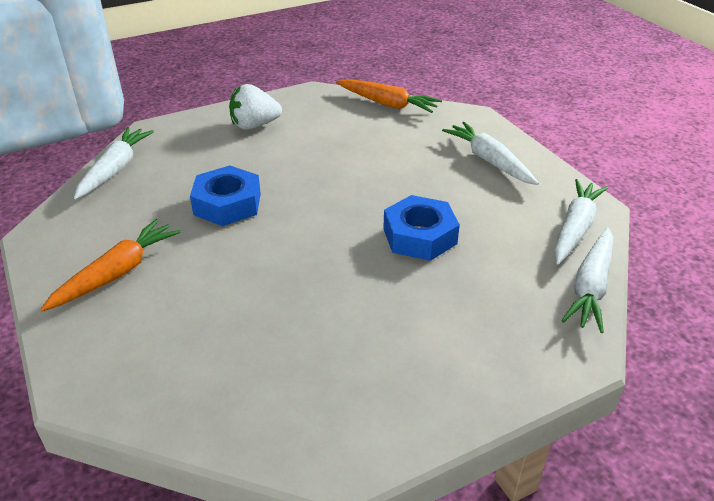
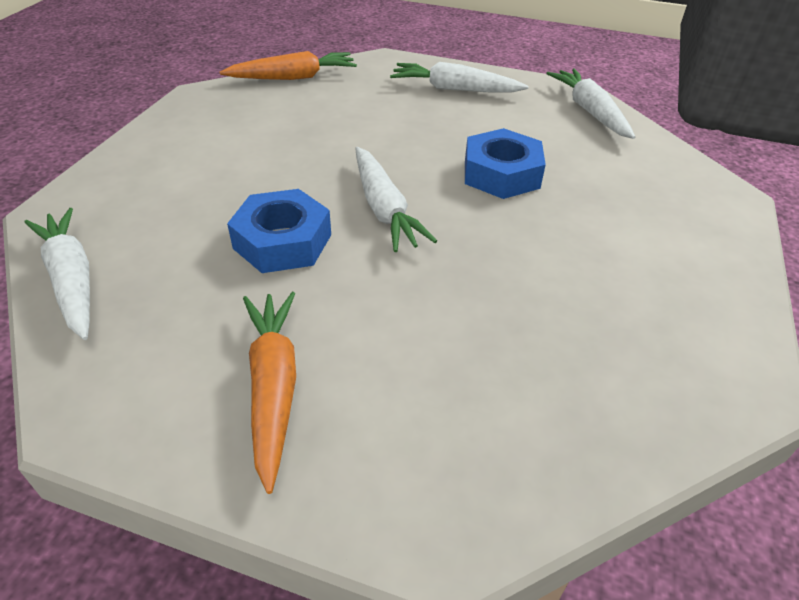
camera: 45 degrees left, 5 degrees up
(254, 125) = (183, 152): white strawberry -> none
(590, 287) = (662, 146): white carrot -> white carrot (384, 209)

